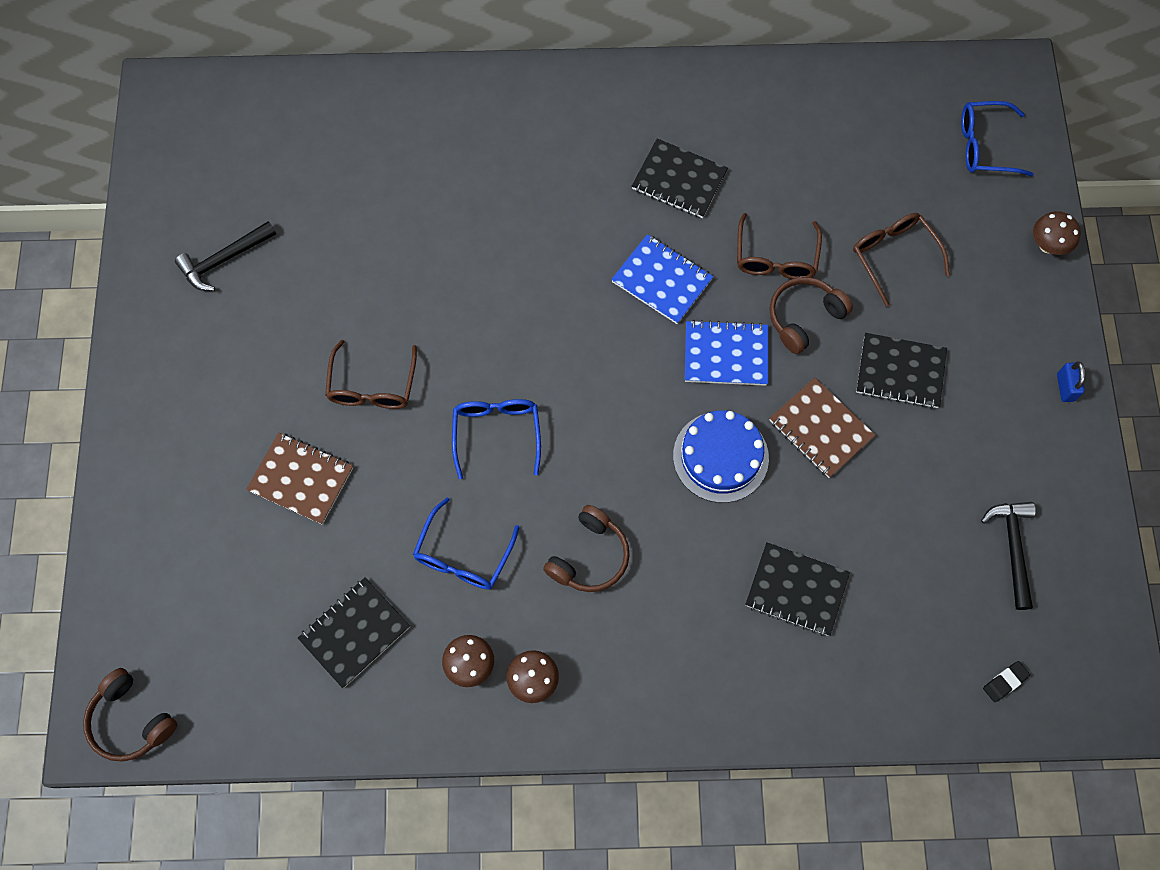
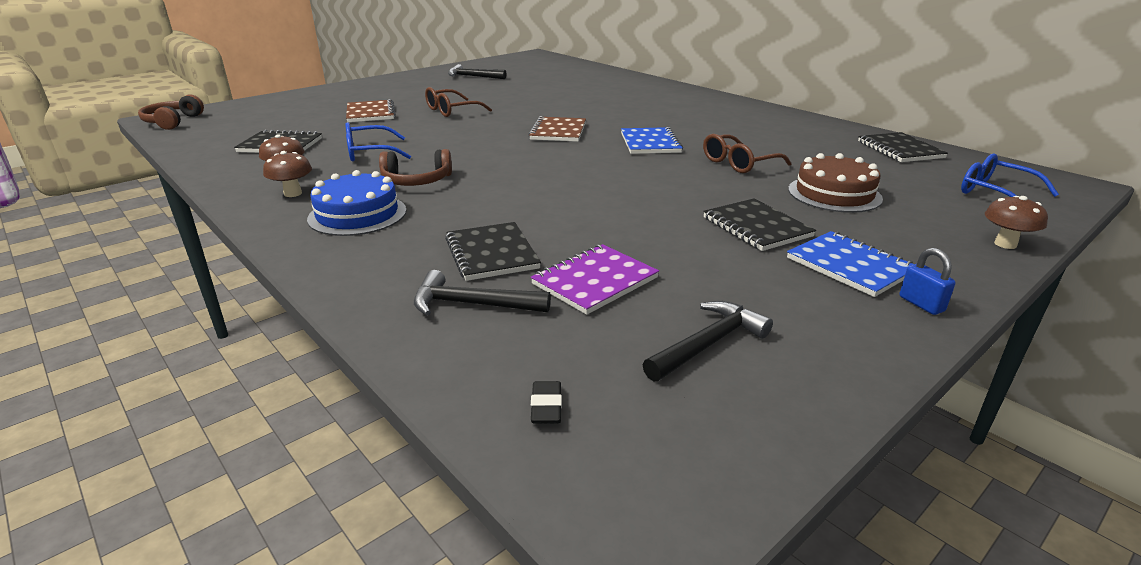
camera: 50 degrees right, 40 degrees down
(497, 433) = (468, 138): blue glasses -> none
(679, 180) = (722, 129): black notebook -> black notebook (900, 150)
(720, 456) = (561, 193): blue cake -> blue cake (357, 214)
(726, 354) = (639, 171): blue notebook -> blue notebook (850, 266)
(804, 317) = (719, 183): brown headphones -> none
(820, 429) = (648, 216): brown notebook -> brown notebook (558, 131)
(864, 651) = (472, 304): none -> black hammer
(892, 551) = (595, 281): none -> purple notebook
(893, 256) = (834, 194): brown glasses -> brown cake
(1005, 682) = (546, 407): black eraser -> black eraser turned 75 degrees clockwise
(1065, 387) = (921, 304): blue padlock -> blue padlock turned 75 degrees counterclockwise

